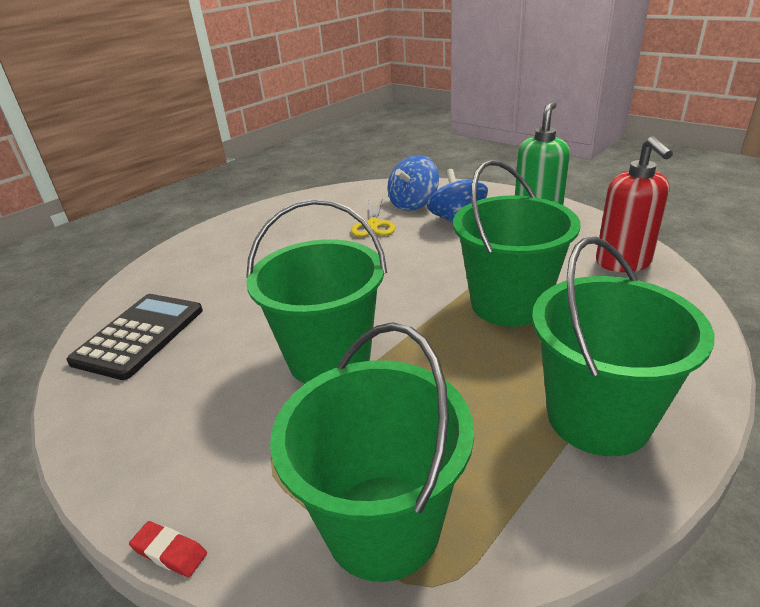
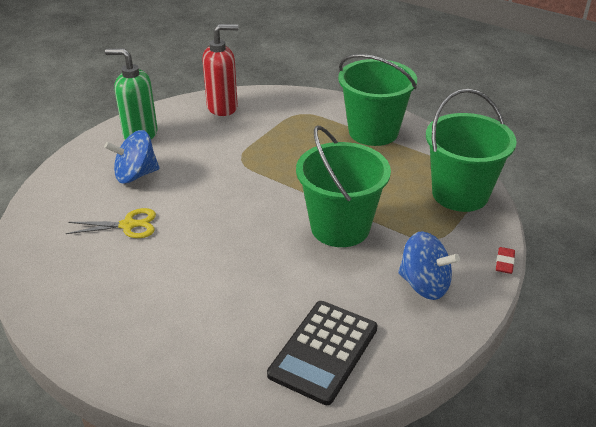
camera: 100 degrees left, 5 degrees up
(139, 335) = (323, 351): black calculator -> black calculator turned 75 degrees counterclockwise
(413, 204) = (86, 202): blue spinning top -> blue spinning top (424, 285)
(509, 304) = (272, 153): green bucket -> none

